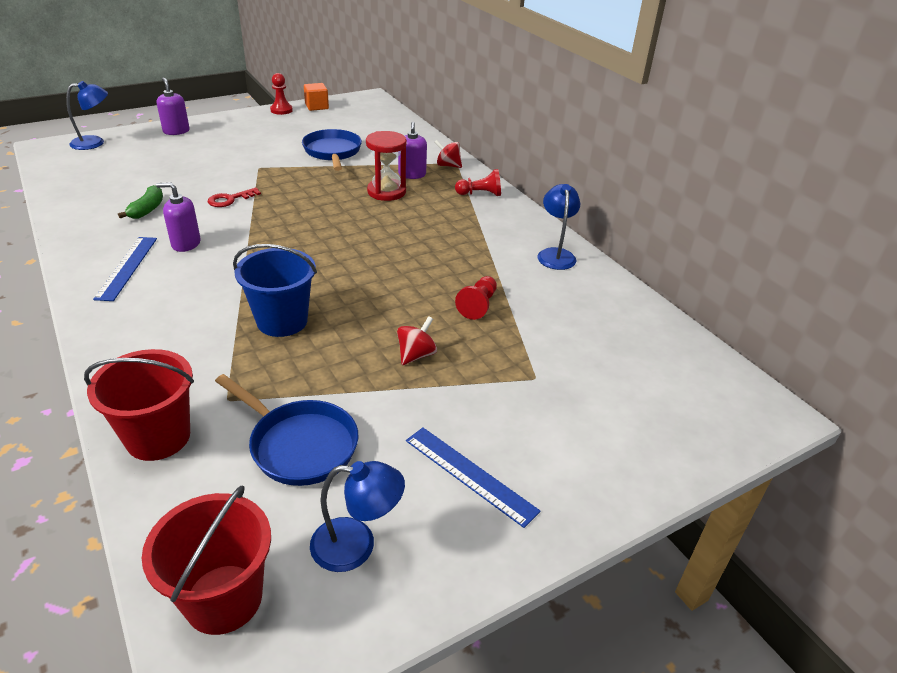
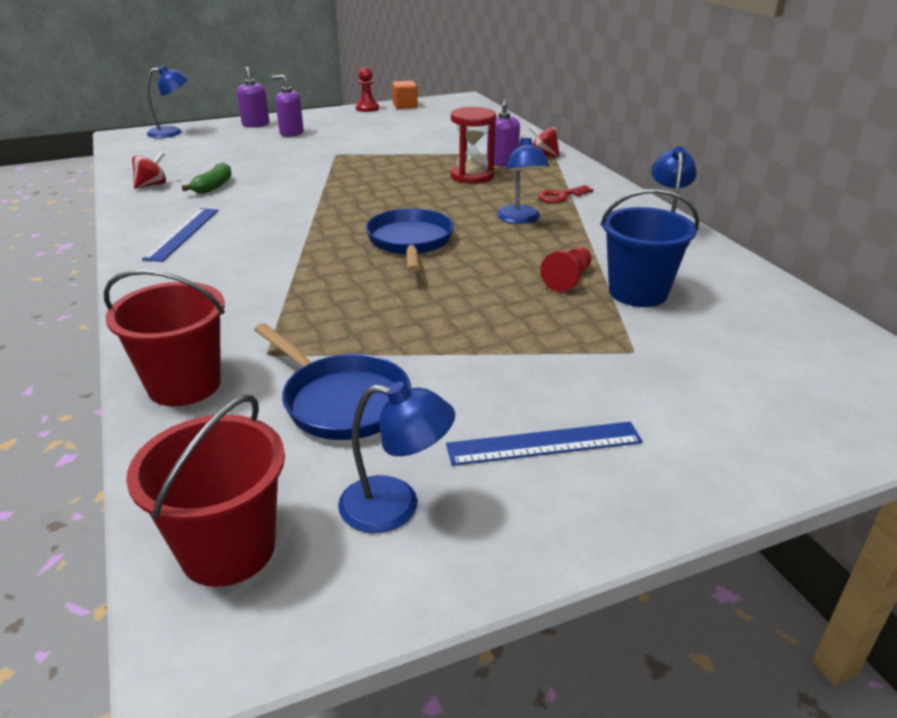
camera: 10 degrees right, 5 degrees down
(186, 244) = (248, 215): purple soap dispenser -> purple soap dispenser (291, 133)
(230, 199) = (301, 180): red key -> red key (560, 196)
(282, 321) = (340, 285): blue bucket -> blue bucket (638, 292)
(333, 152) = (417, 142): blue pan -> blue pan (410, 242)
(416, 355) = (490, 323): red spinning top -> red spinning top (152, 185)
(433, 240) = (520, 219): none -> blue lamp
(470, 475) = (544, 443): blue ruler -> blue ruler turned 60 degrees counterclockwise
(480, 194) = (579, 180): red pawn -> none

